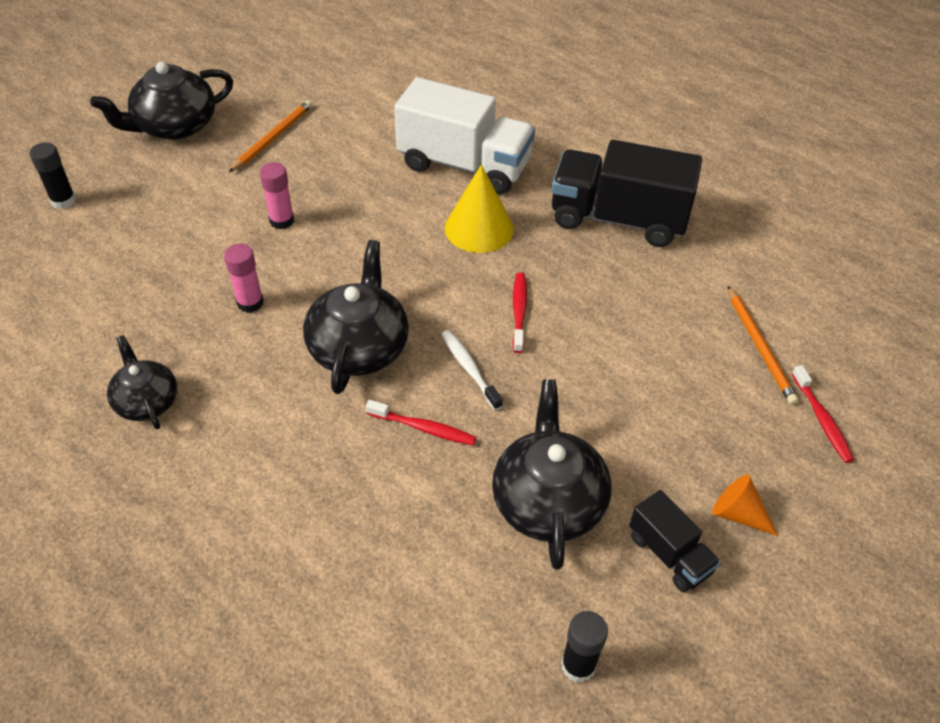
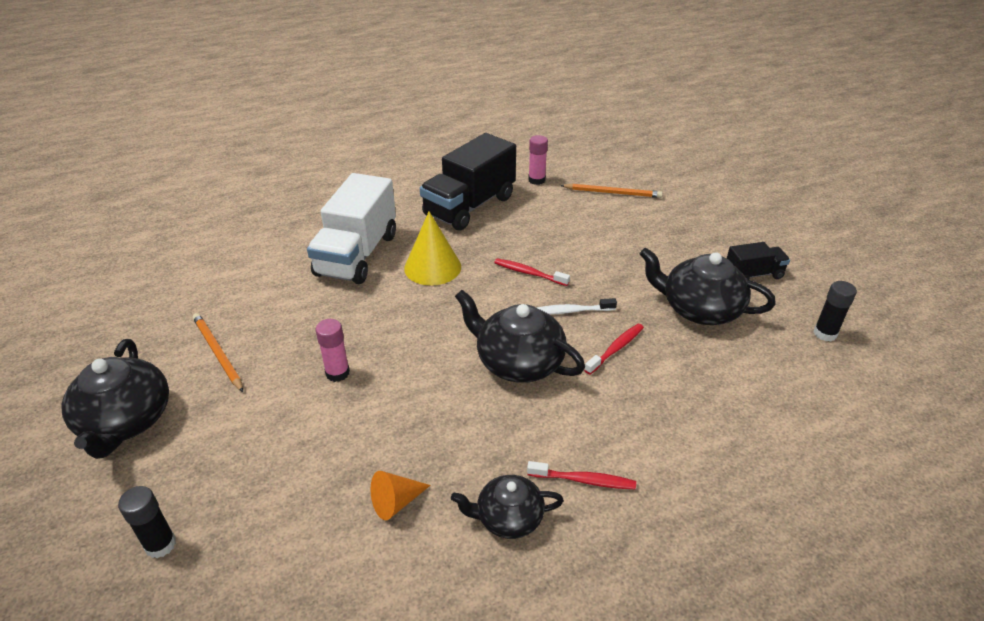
camera: 65 degrees left, 10 degrees down
(250, 303) = (427, 417): pink glue stick -> pink glue stick (536, 180)
(464, 165) = (357, 255): white truck -> white truck turned 150 degrees clockwise
(738, 514) = (732, 241): orange cone -> orange cone (396, 502)
(822, 420) = (675, 192): red toothbrush -> red toothbrush (584, 480)

